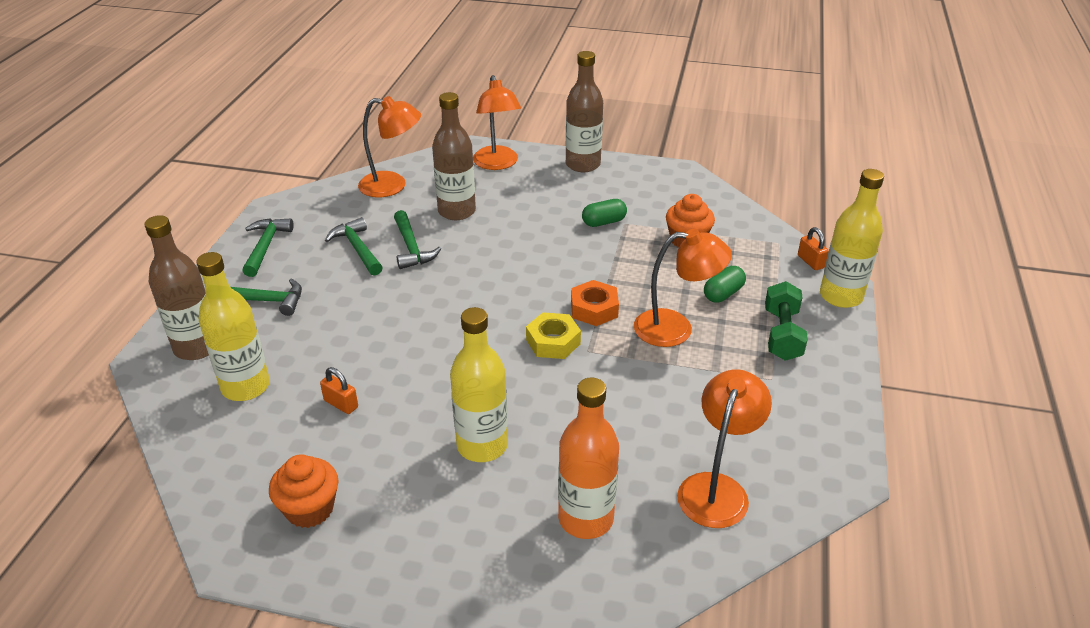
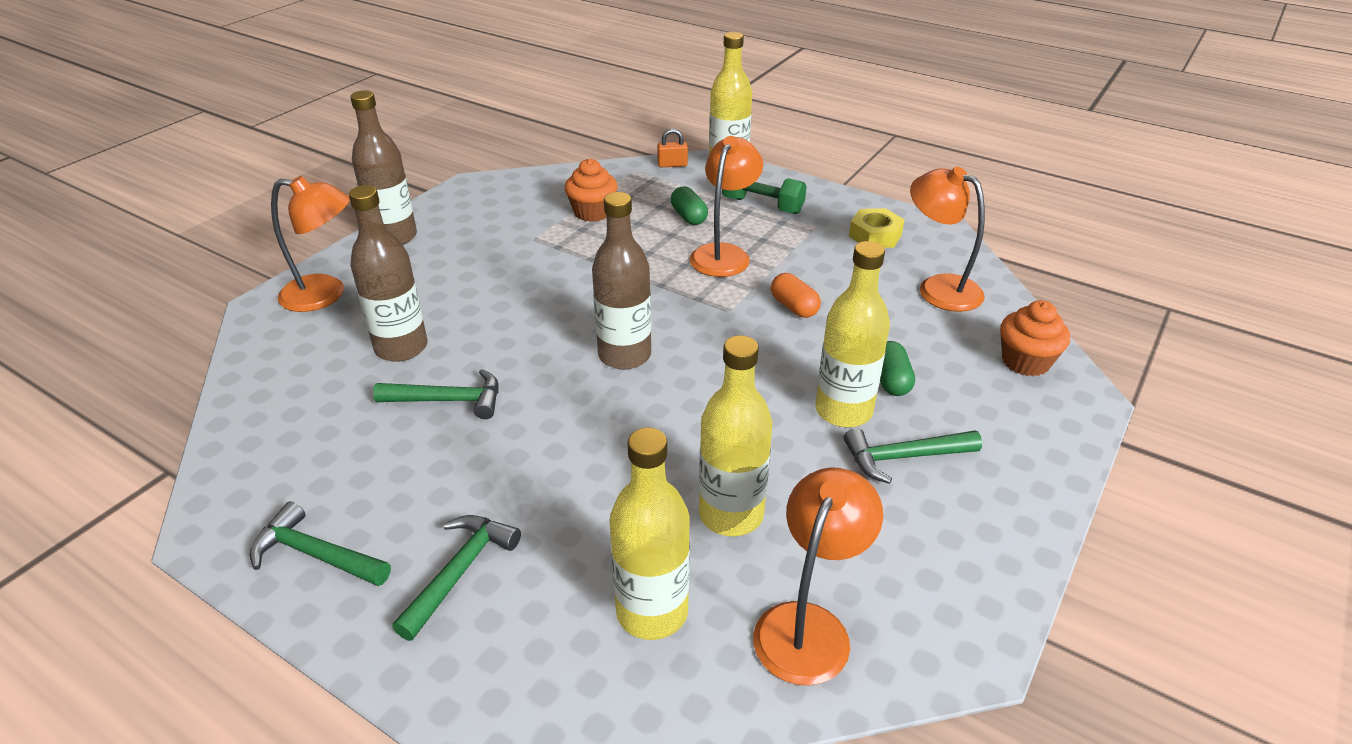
camera: 70 degrees left, 0 degrees up
(197, 347) = (526, 668): brown bottle -> brown bottle (624, 355)
(309, 509) = (905, 568): orange cupcake -> orange cupcake (1025, 362)
(341, 404) = (731, 514): orange padlock -> yellow bottle
(357, 249) = (409, 452): green hammer -> green hammer (904, 457)
(392, 186) = (281, 393): orange lamp -> orange lamp (808, 626)
(553, 342) = (703, 329): yellow nut -> yellow nut (875, 235)
(585, 519) = (959, 366): orange bottle -> none
(594, 309) = (665, 292): orange nut -> none
(604, 222) = (520, 250): green capsule -> green capsule (891, 380)
(617, 389) = (794, 307): none -> orange capsule

